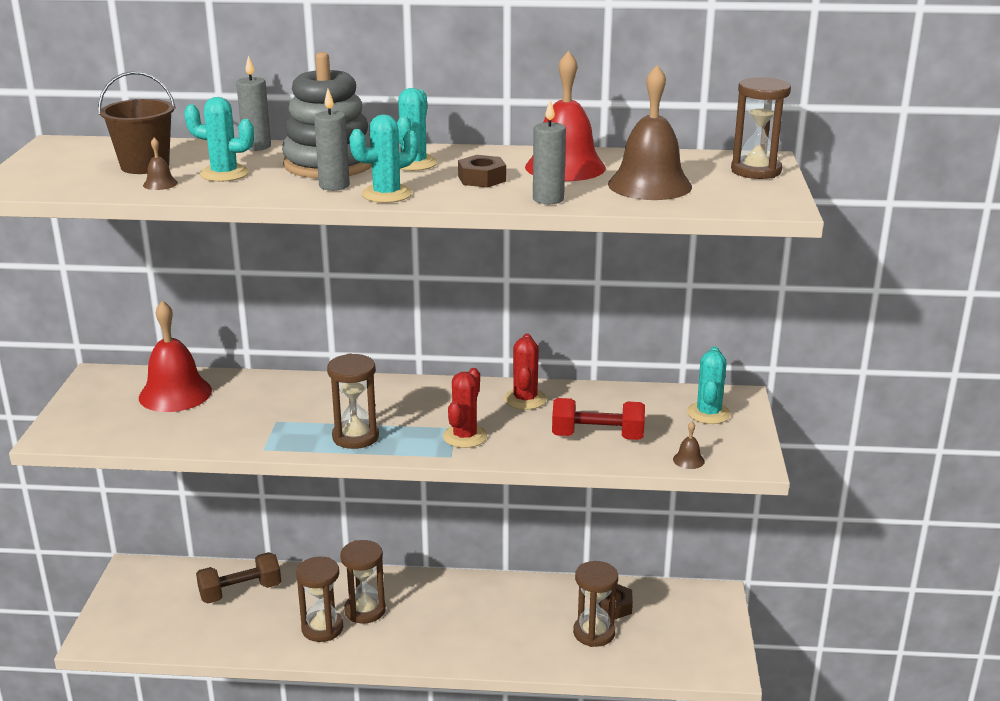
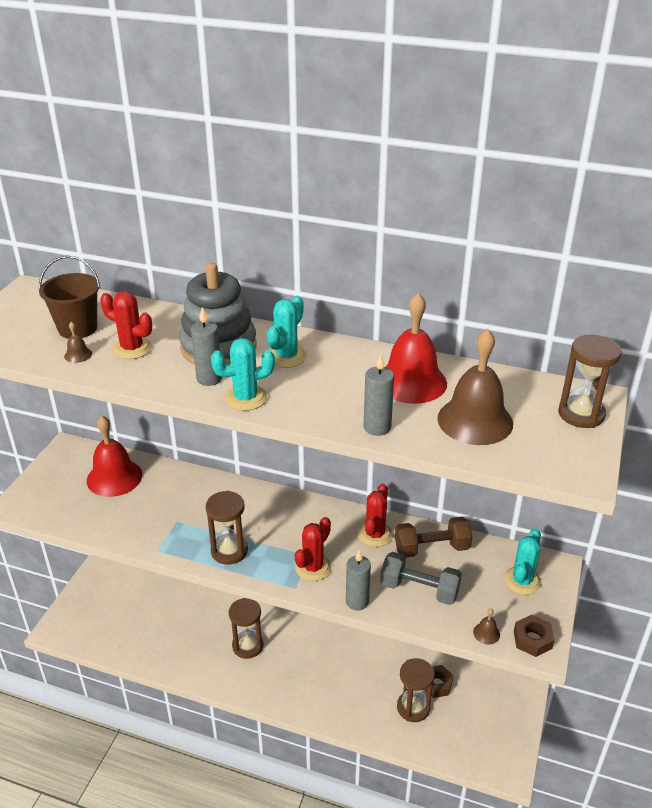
camera: 15 degrees right, 10 degrees up
(224, 174) = (132, 348): turquoise cactus -> red cactus
(240, 592) = (165, 608): brown dumbbell -> brown dumbbell (431, 548)
(257, 146) = (173, 314): grey candle -> grey candle (357, 601)
(322, 628) = (212, 656): brown hourglass -> none
(482, 179) = (333, 388): brown nut -> brown nut (532, 639)
(597, 436) = (419, 589): red dumbbell -> grey dumbbell

